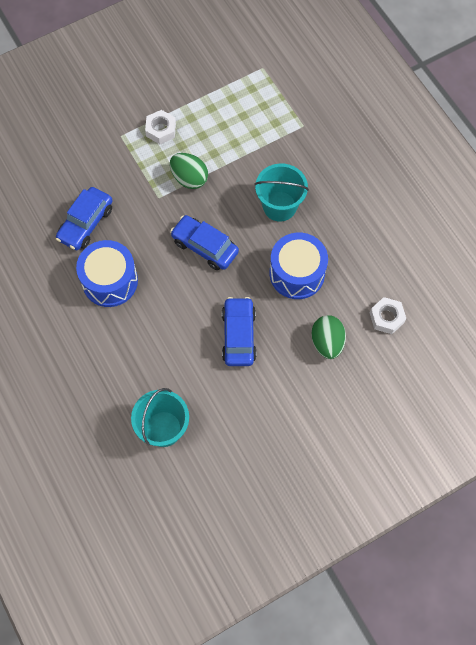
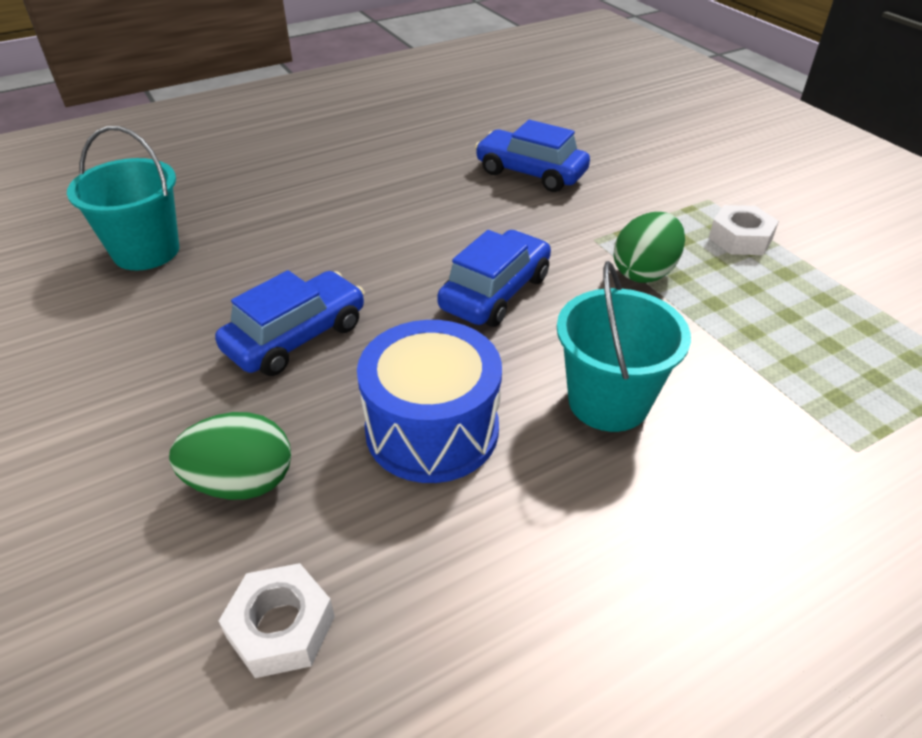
camera: 90 degrees right, 25 degrees down
(110, 281) = (427, 196): blue drum -> none
(238, 335) = (296, 337): blue car -> blue car turned 45 degrees counterclockwise

